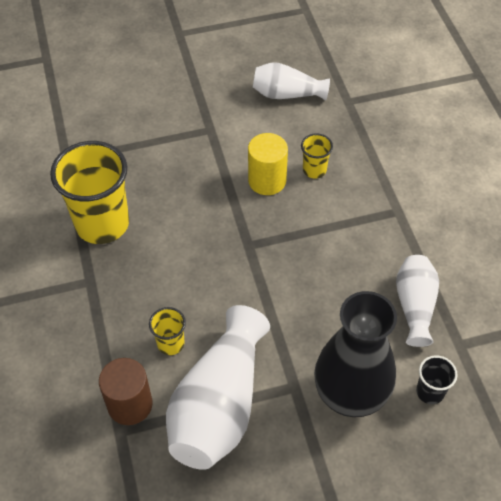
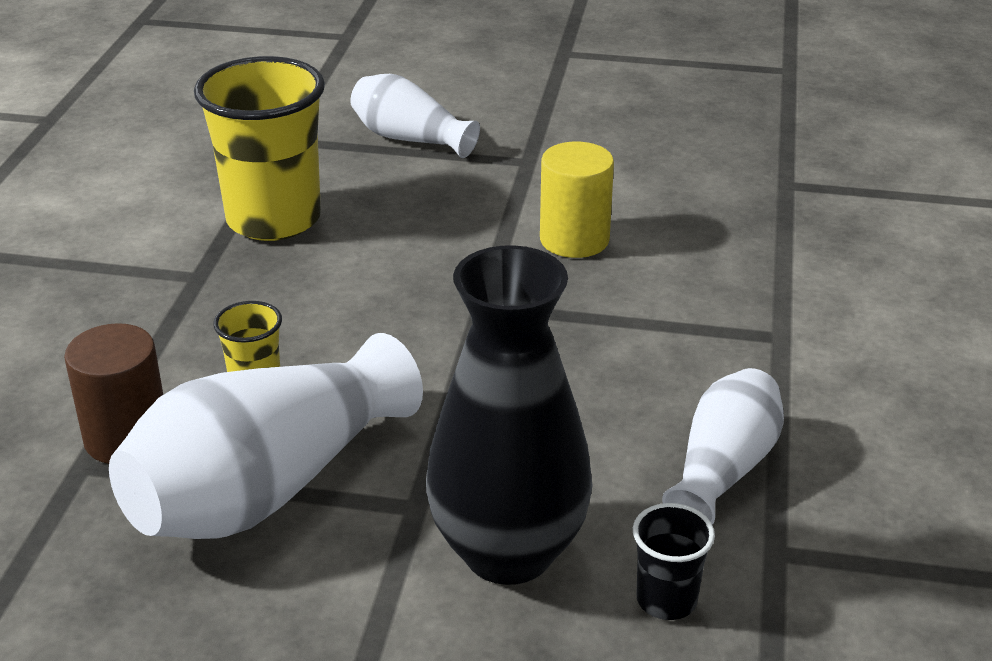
camera: 25 degrees right, 20 degrees down
(287, 94) = (686, 152): white vase -> white vase (410, 139)
(314, 170) = (665, 248): yellow cup -> none

